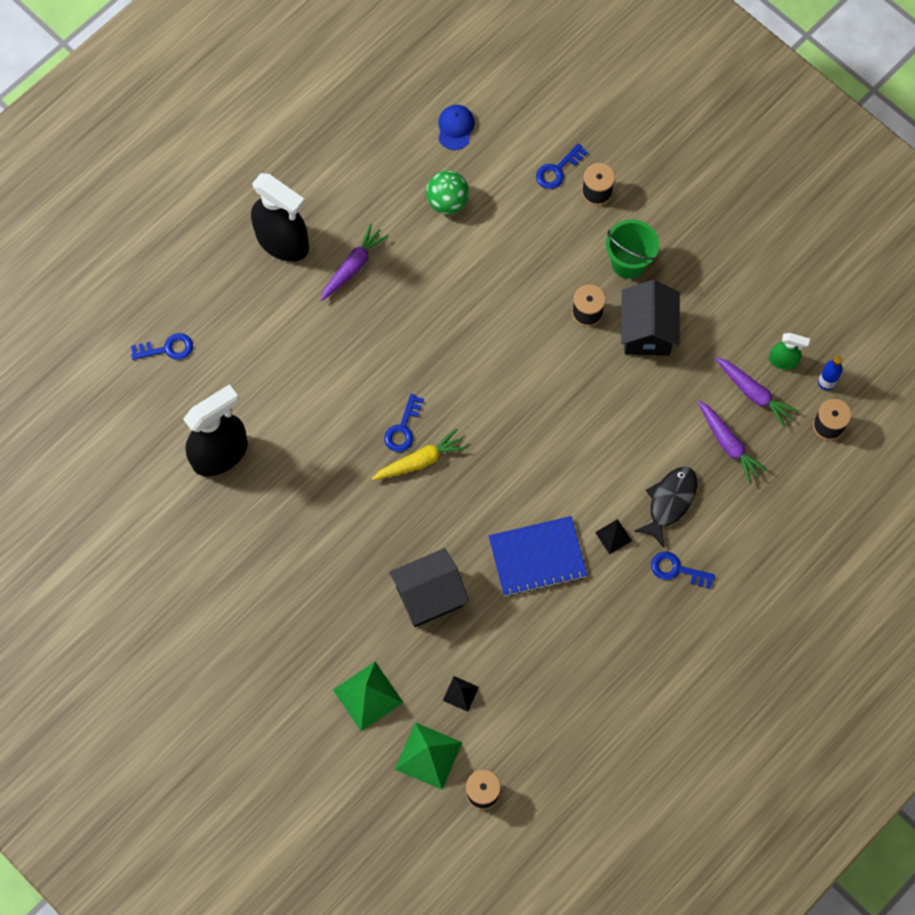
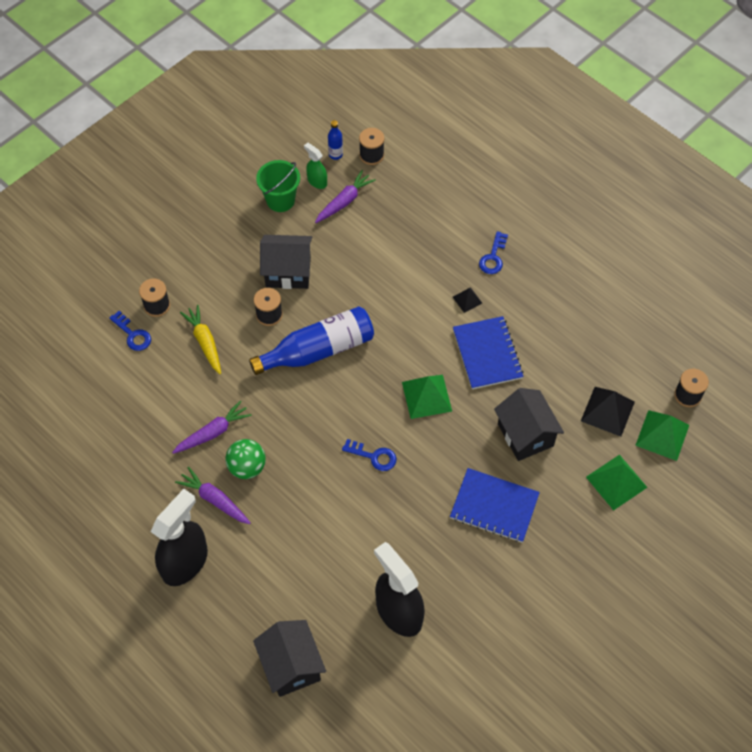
camera: 90 degrees left, 10 degrees down
(167, 348) = (291, 666): blue key -> black house
(340, 557) = (494, 506): none -> blue notebook
(420, 460) = (403, 442): yellow carrot -> yellow carrot (205, 342)
(447, 201) = (155, 421): green ball -> green ball (247, 467)
(455, 128) = (81, 415): blue cap -> none
(460, 693) = (607, 411): black pyramid -> black pyramid, size x1.86
(480, 487) = (426, 396): none -> green pyramid
(540, 367) = (318, 350): none -> blue bottle
(628, 262) = (225, 284): green bucket -> green bucket (280, 200)
(669, 502) = (437, 260): black fish -> none
(729, 444) = (387, 219): purple carrot -> purple carrot (213, 432)
(783, 361) = (317, 181): green spray bottle -> green spray bottle turned 60 degrees counterclockwise

